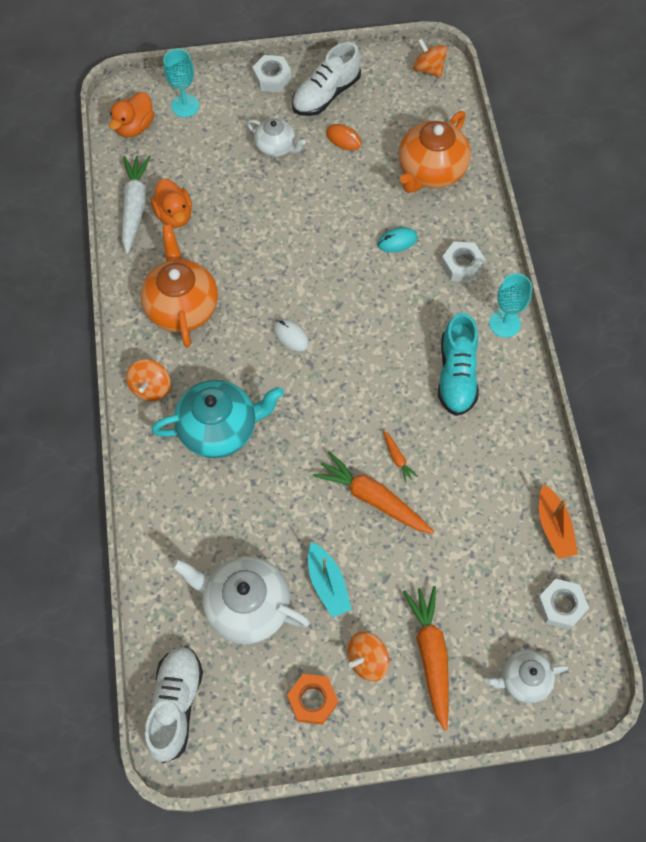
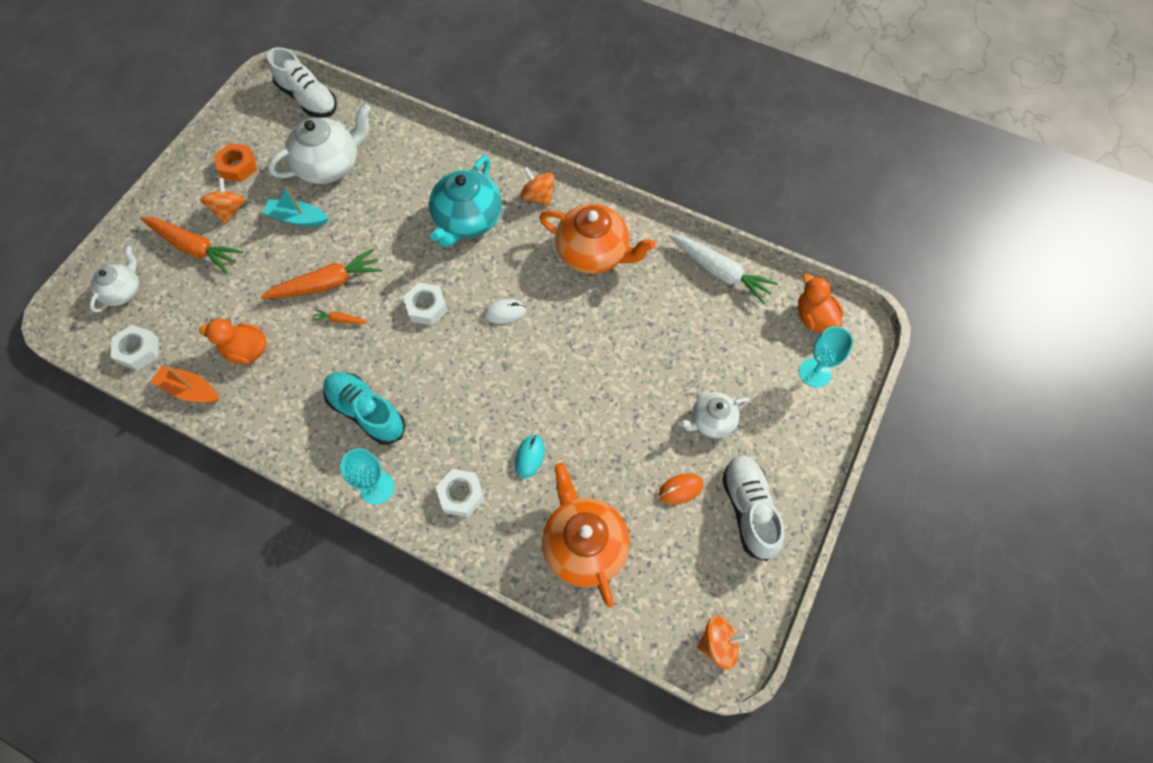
camera: 125 degrees right, 0 degrees up
(174, 215) = (690, 296): orange duck -> orange duck (246, 350)
(272, 78) = (804, 471): white nut -> white nut (427, 307)

